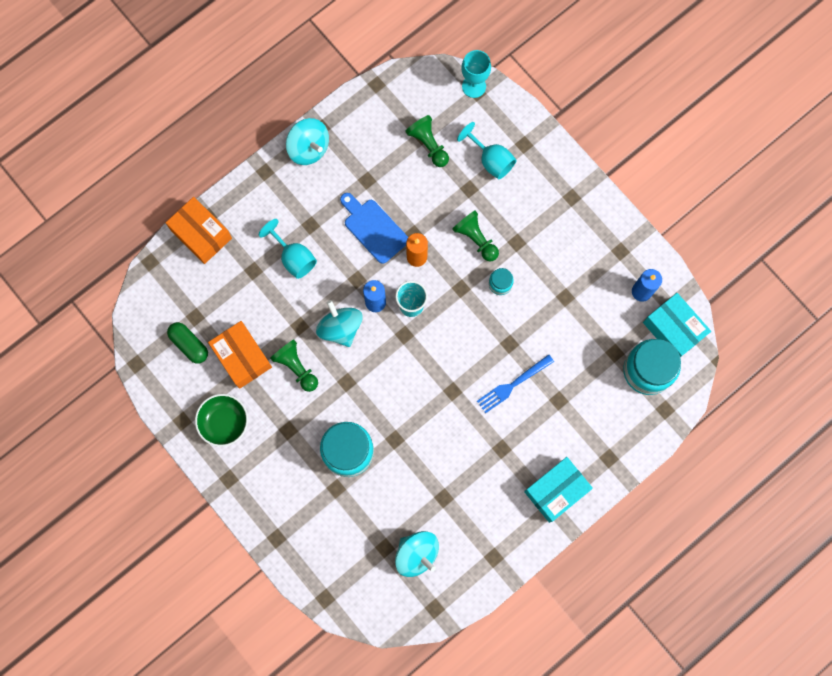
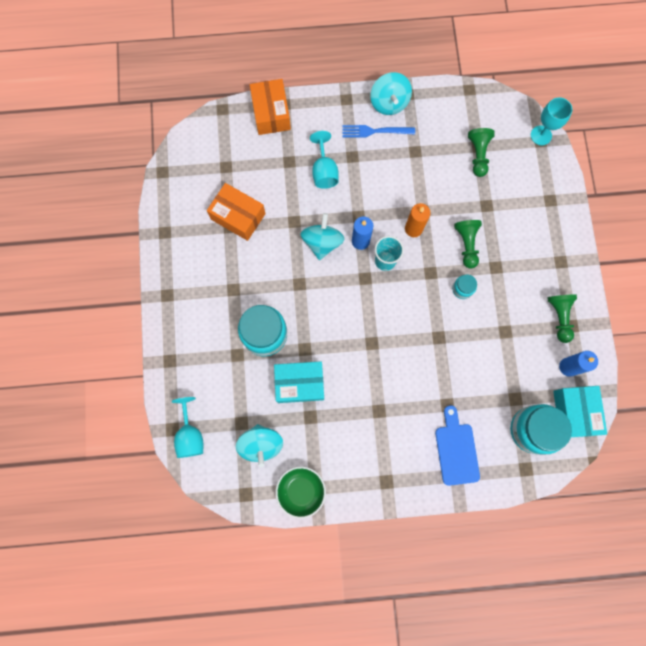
camera: 35 degrees right, 0 degrees up
(189, 344) = (208, 183): green capsule -> none
(224, 422) = (193, 253): green bowl -> green bowl (301, 491)
(242, 357) = (238, 216): orange box -> orange box turned 60 degrees counterclockwise
(296, 367) = (271, 249): green pawn -> green pawn (559, 317)
(373, 228) = (396, 188): blue cutting board -> blue cutting board (456, 450)
(491, 160) = (517, 195): turquoise goblet -> turquoise goblet (190, 435)
(512, 385) = (420, 369): blue fork -> blue fork (374, 131)
(556, 490) = (398, 471): turquoise box -> turquoise box (299, 383)

